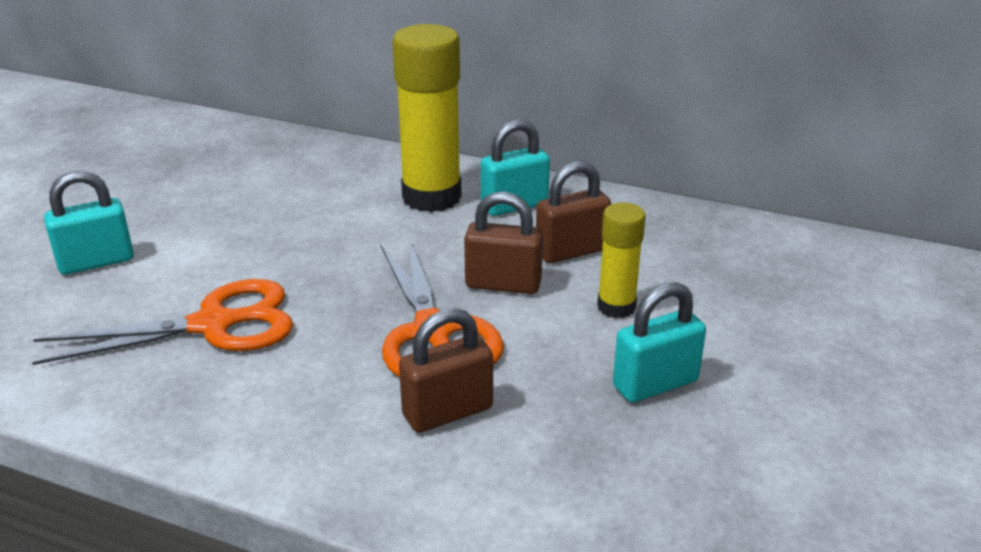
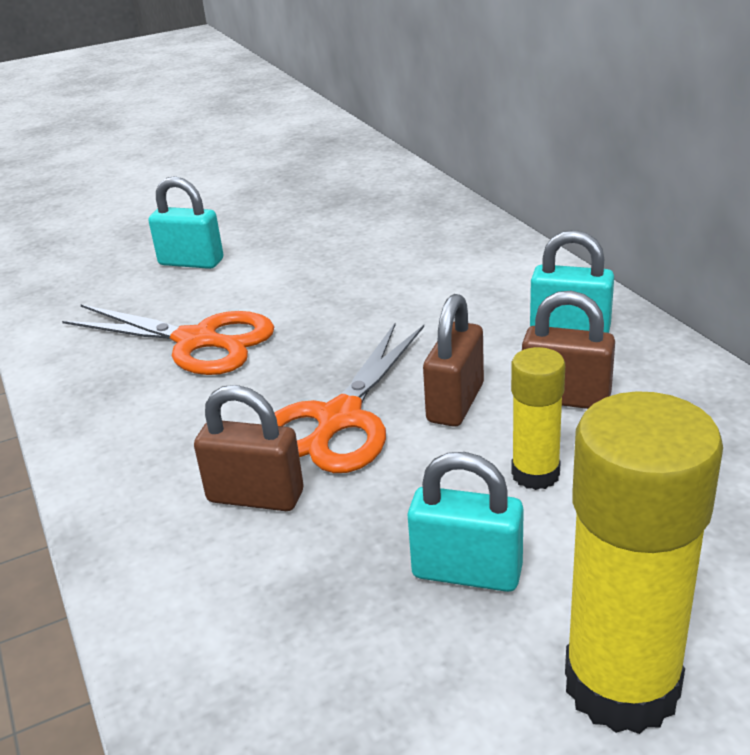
camera: 45 degrees right, 0 degrees up
(431, 197) = (501, 295): yellow glue stick -> yellow glue stick (621, 685)
(503, 284) = (455, 403): brown padlock -> brown padlock turned 60 degrees clockwise

